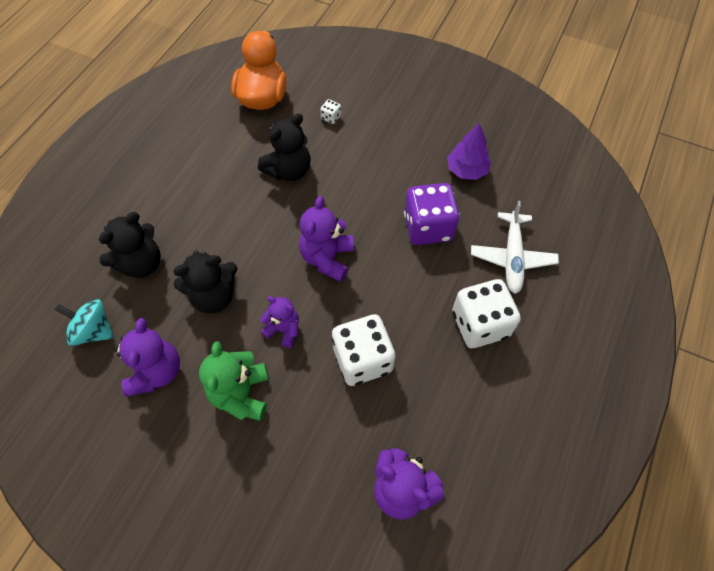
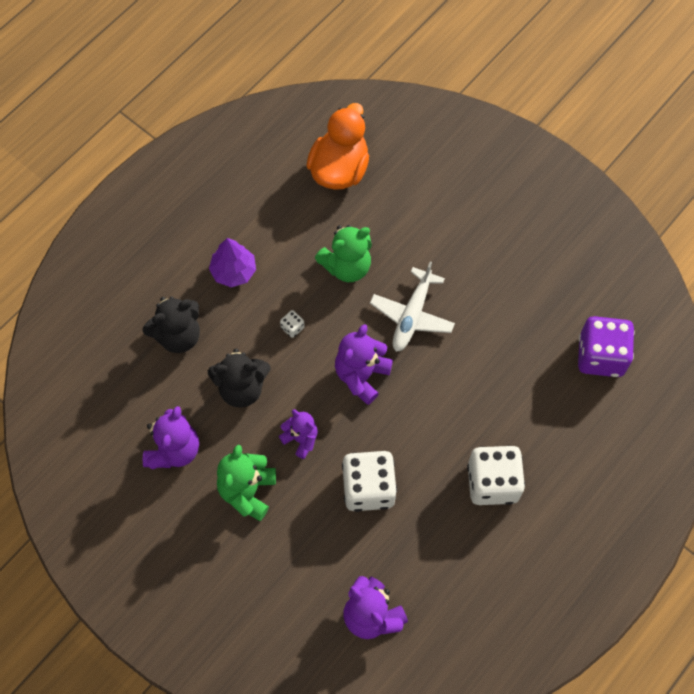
camera: 15 degrees right, 5 degrees up
(94, 330) = (123, 394): turquoise spinning top -> none
(289, 170) = (347, 266): black teddy bear -> green teddy bear
(331, 117) = (407, 212): white dice -> white dice (292, 327)
(428, 227) = (473, 367): purple dice -> purple dice (600, 356)
(466, 170) = (535, 311): purple tree -> purple tree (233, 271)
(512, 257) = (549, 421): white plane -> white plane (412, 315)

